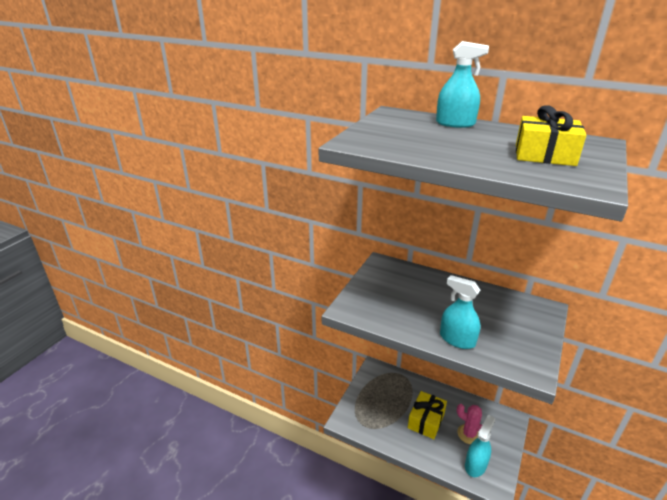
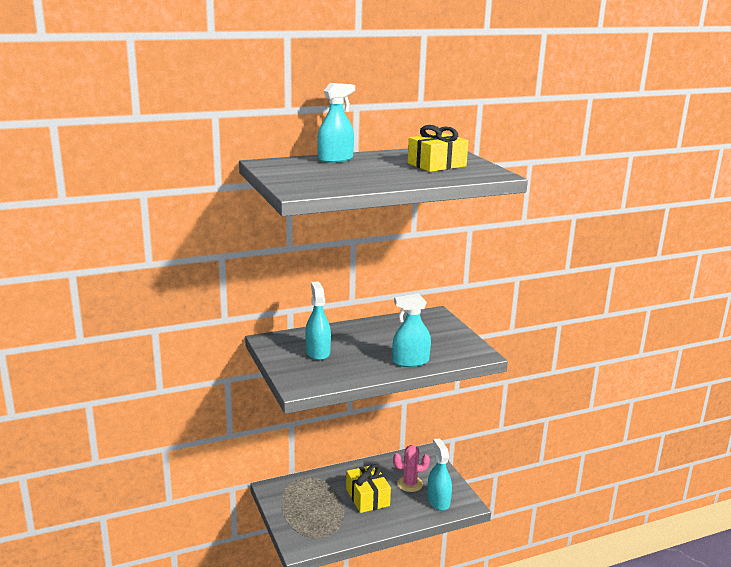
camera: 50 degrees left, 10 degrees down
(398, 290) = (318, 352): none -> turquoise spray bottle

